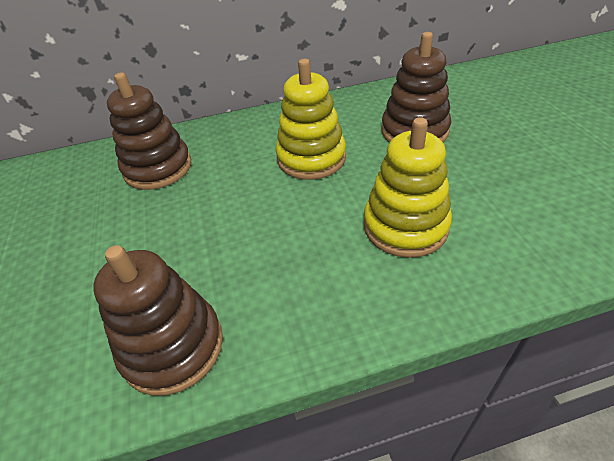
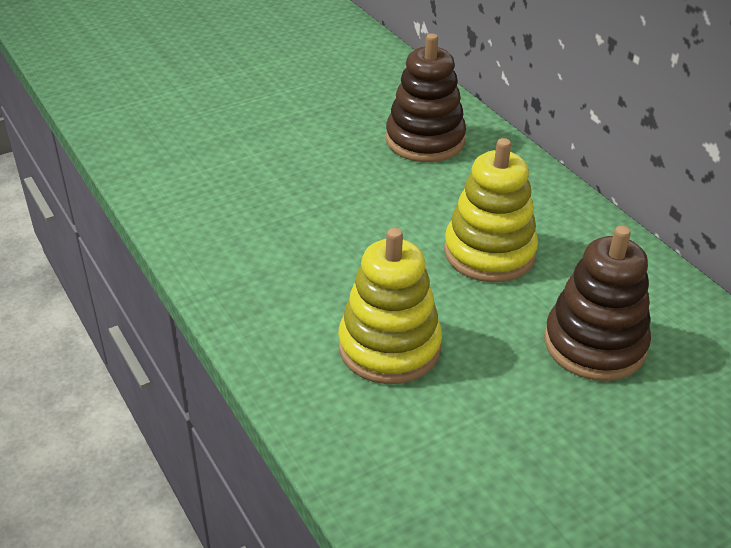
camera: 70 degrees right, 5 degrees down
(173, 346) = (203, 216): brown stacking toy -> none

